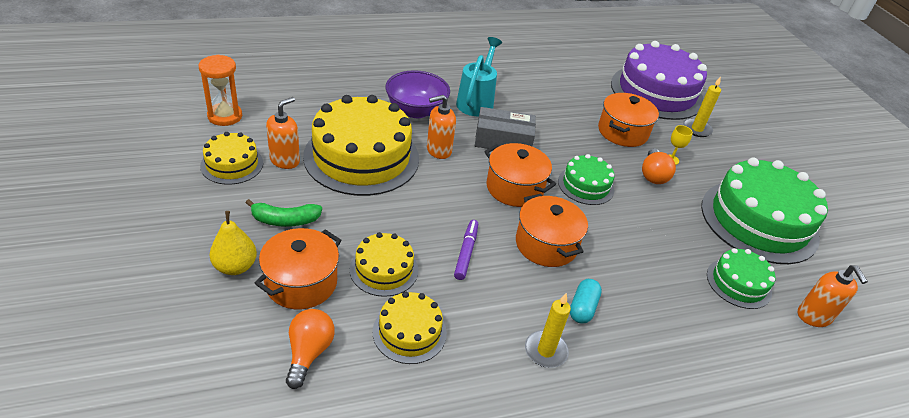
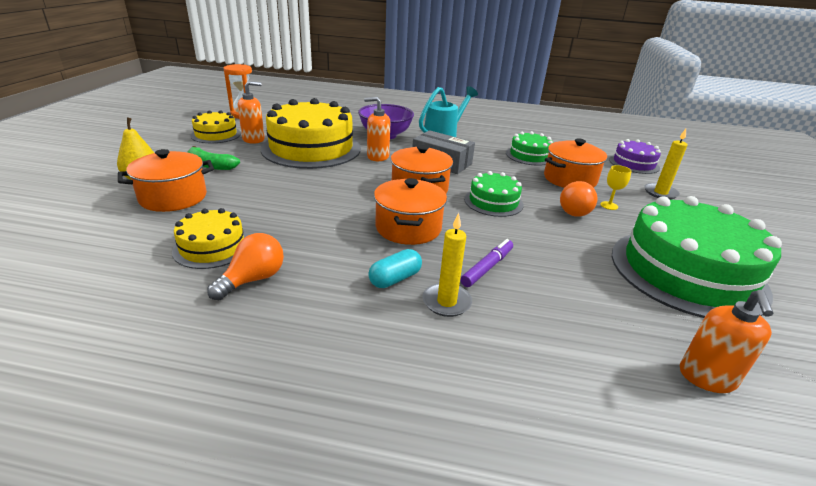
camera: 30 degrees right, 10 degrees down
(309, 353) = (119, 235): orange light bulb -> orange light bulb (253, 279)
(384, 269) = (244, 206): yellow cake -> none
(466, 253) = (326, 214): purple marker -> purple marker (487, 267)
(545, 351) = (318, 297): yellow candle -> yellow candle (446, 302)
(656, 92) = (633, 163): purple cake -> purple cake, size x0.50
(738, 283) = (612, 314): green cake -> green cake (529, 155)

